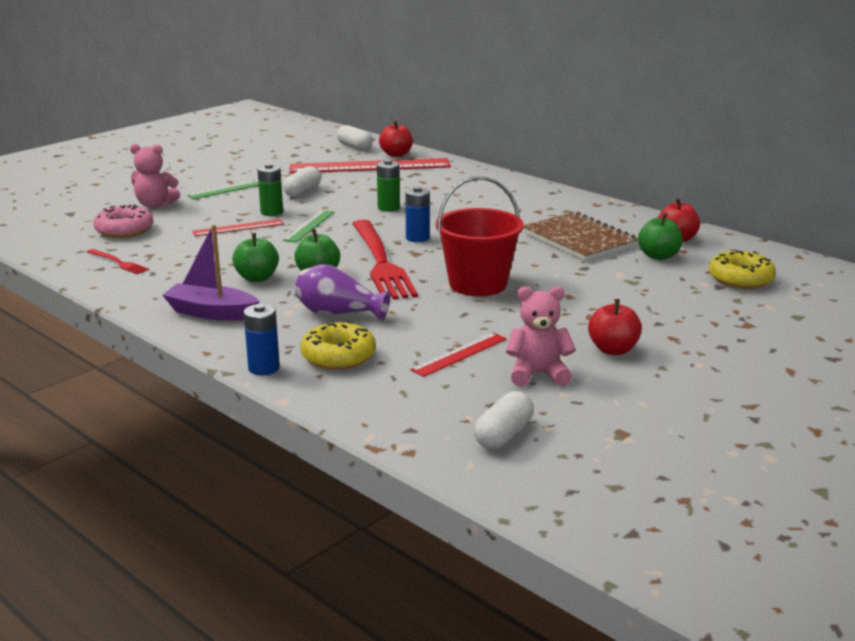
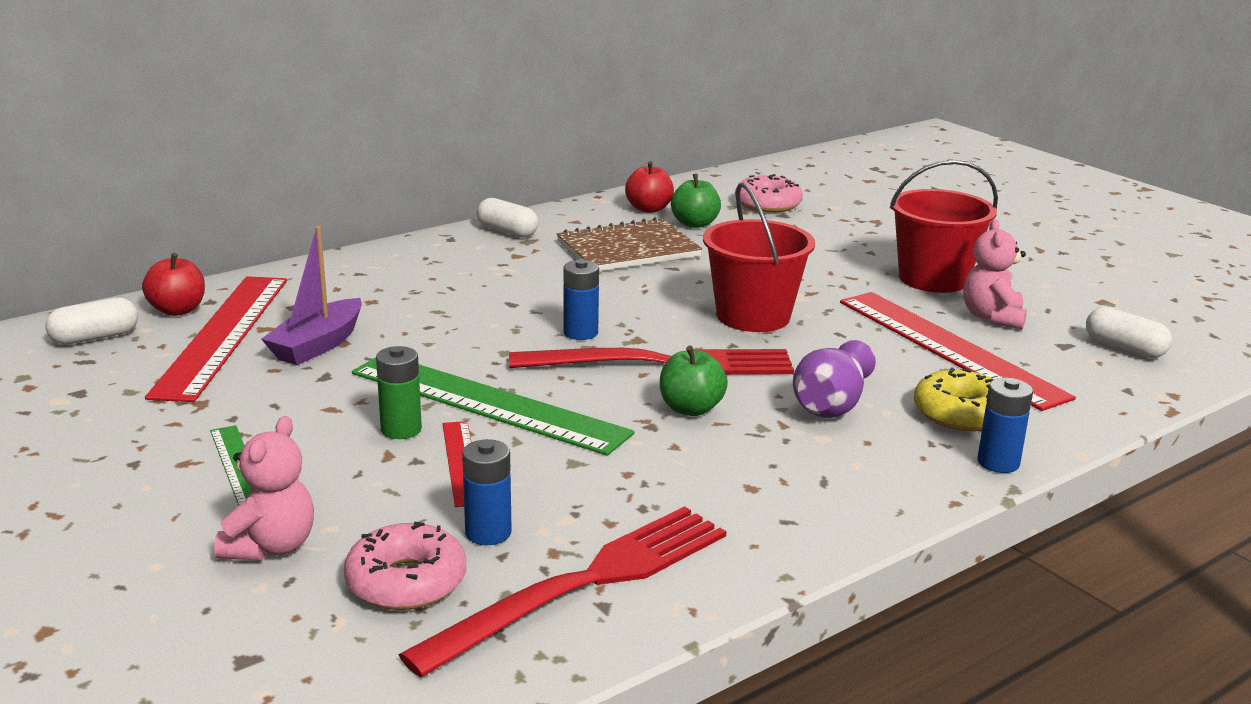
camera: 80 degrees left, 0 degrees up
(118, 262) = (583, 585): red fork -> red fork, size x2.32
(167, 240) = (488, 533): none -> blue battery
(211, 313) = (821, 495): purple boat -> purple boat (317, 345)
(257, 278) = (695, 455): green apple -> none
(302, 192) = (313, 398): white capsule -> white capsule (507, 231)
(309, 226) = (488, 402): green ruler -> green ruler, size x2.08
(388, 208) = (443, 339): green battery -> none
(460, 354) = (949, 347): red ruler -> red ruler, size x2.08
(613, 349) = (933, 279): red apple -> red bucket
(740, 279) = (768, 204): yellow donut -> pink donut

